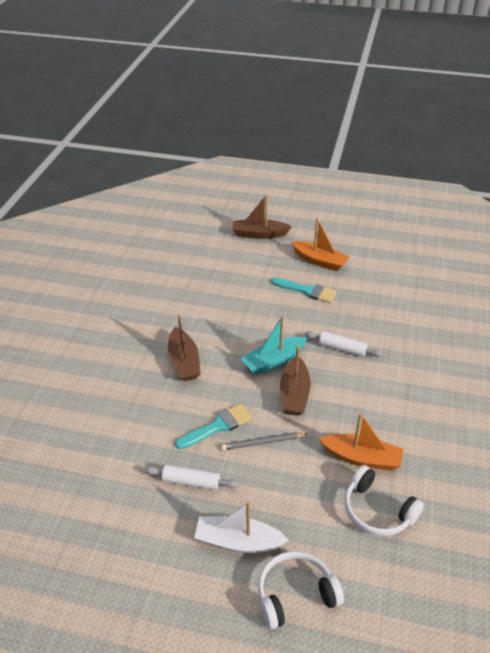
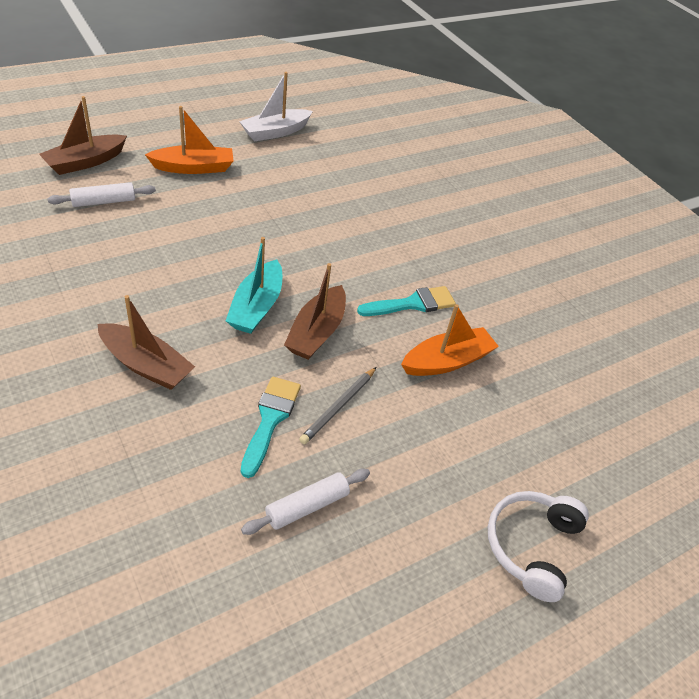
camera: 50 degrees left, 5 degrees up
(238, 541) = (425, 535): white boat -> white boat (275, 132)
(294, 394) = (316, 332): brown boat -> brown boat turned 60 degrees clockwise
(307, 291) = (214, 208): turquoise brush -> turquoise brush (412, 304)
(342, 349) = (315, 256): white rolling pin -> white rolling pin (104, 202)
(377, 511) = (511, 405): white headphones -> none

